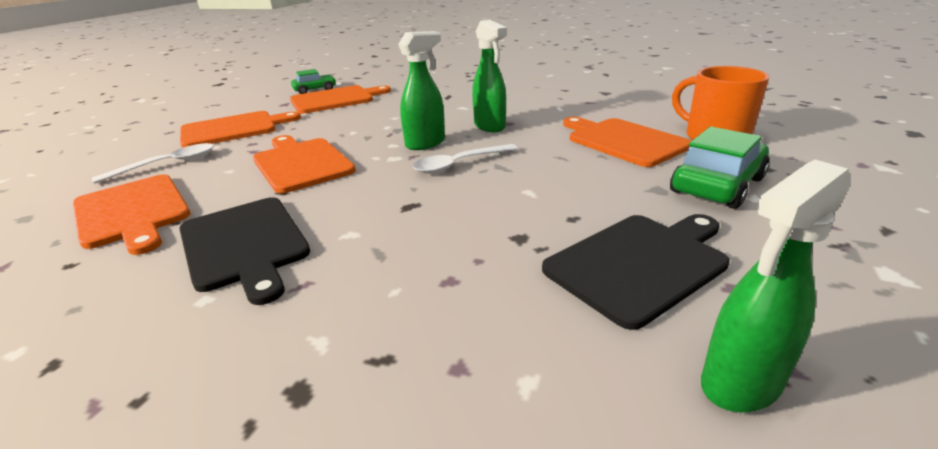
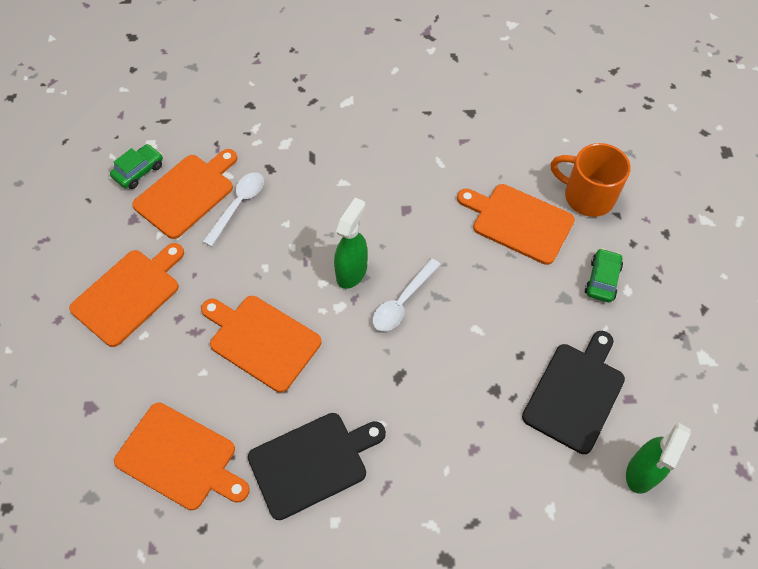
camera: 25 degrees left, 30 degrees up
(167, 165) = (130, 381): white spoon -> white spoon (238, 205)
(244, 244) = (312, 463): black cutting board -> black cutting board turned 60 degrees counterclockwise
(490, 126) = (392, 221): green spray bottle -> none
(717, 185) = (602, 280): green car -> green car, size x0.63

